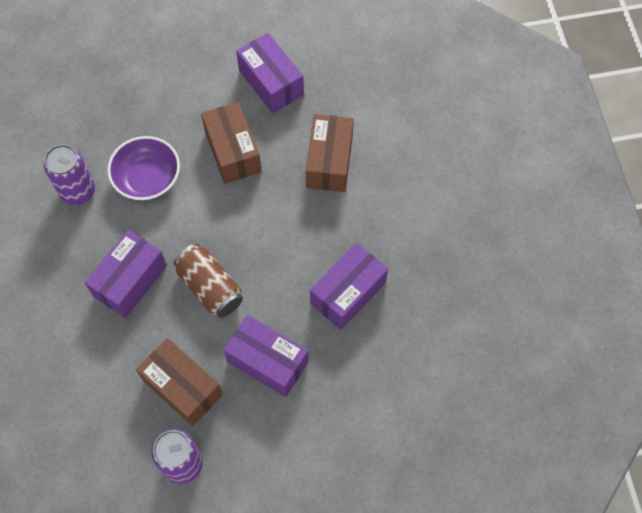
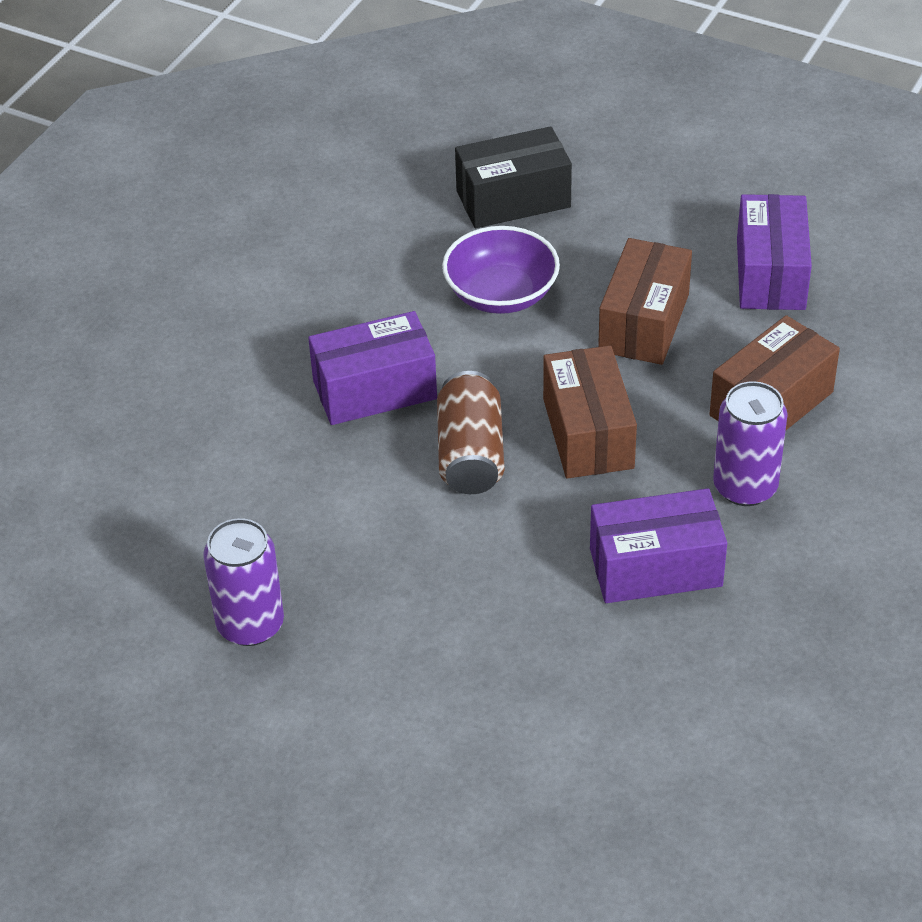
camera: 40 degrees right, 20 degrees down
(78, 191) = (400, 262): purple can -> purple can (745, 487)
(106, 114) = (513, 199): none -> black box
(182, 387) = (330, 541): brown box -> brown box (588, 433)
(267, 361) = (468, 580): purple box -> none

